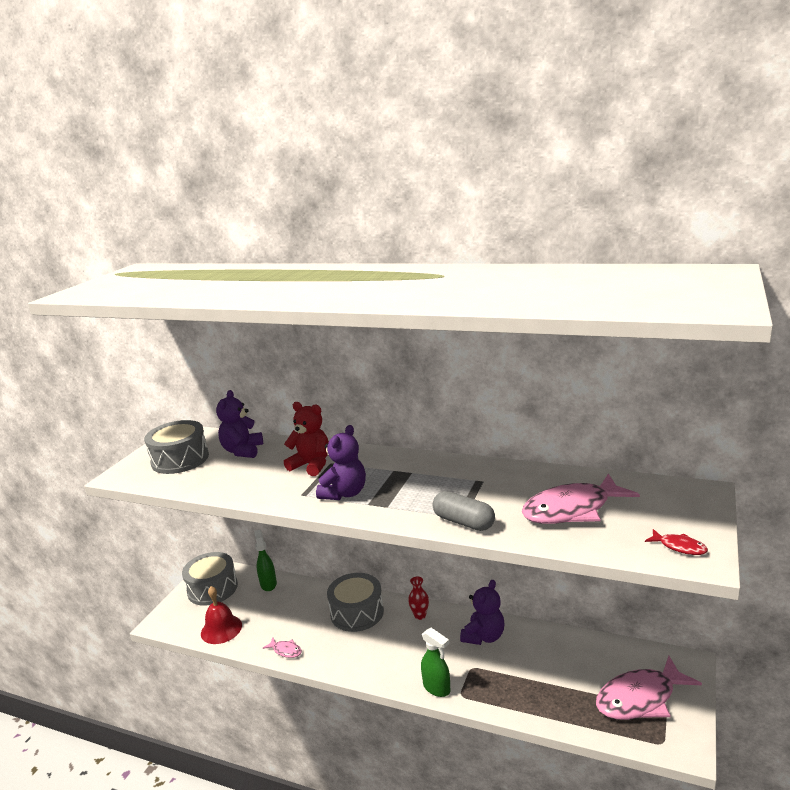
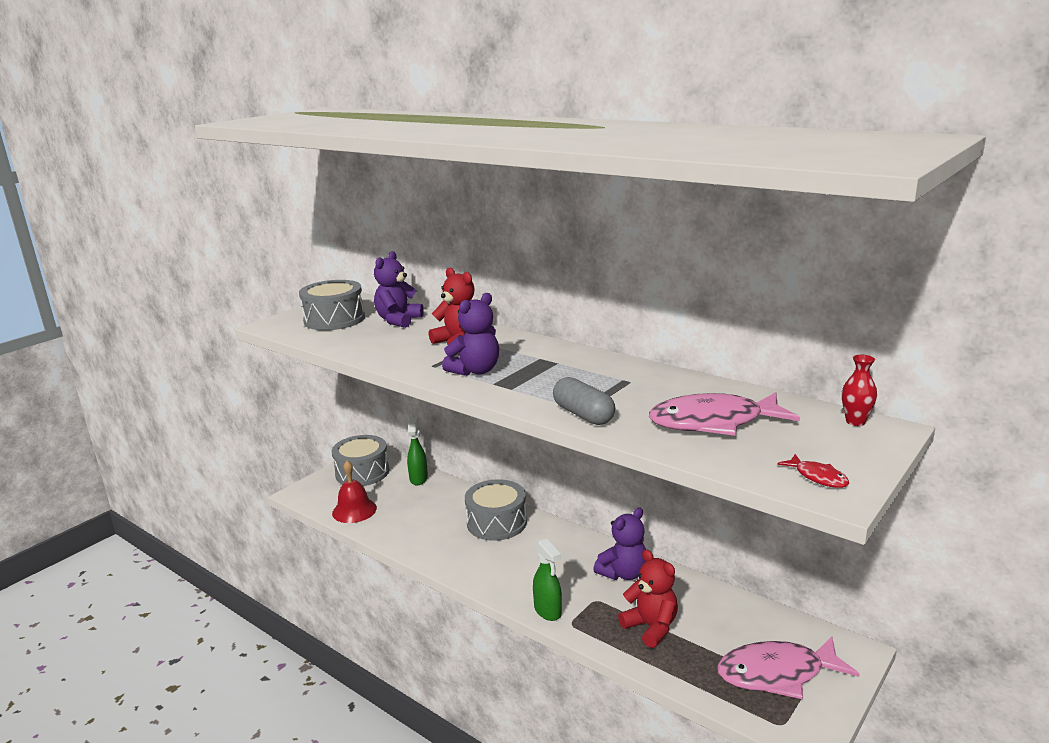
camera: 15 degrees right, 0 degrees up
(286, 651) = (408, 543): pink fish -> none
(420, 615) = (562, 539): red vase -> red vase (855, 422)
(527, 681) = (651, 627): none -> red teddy bear

